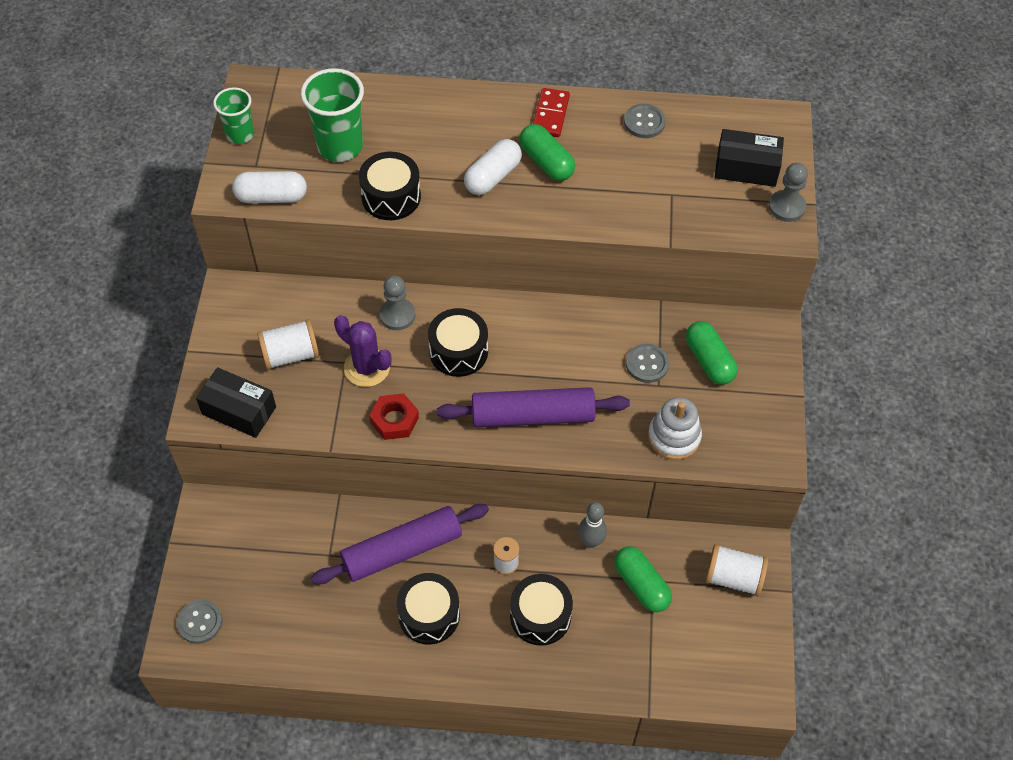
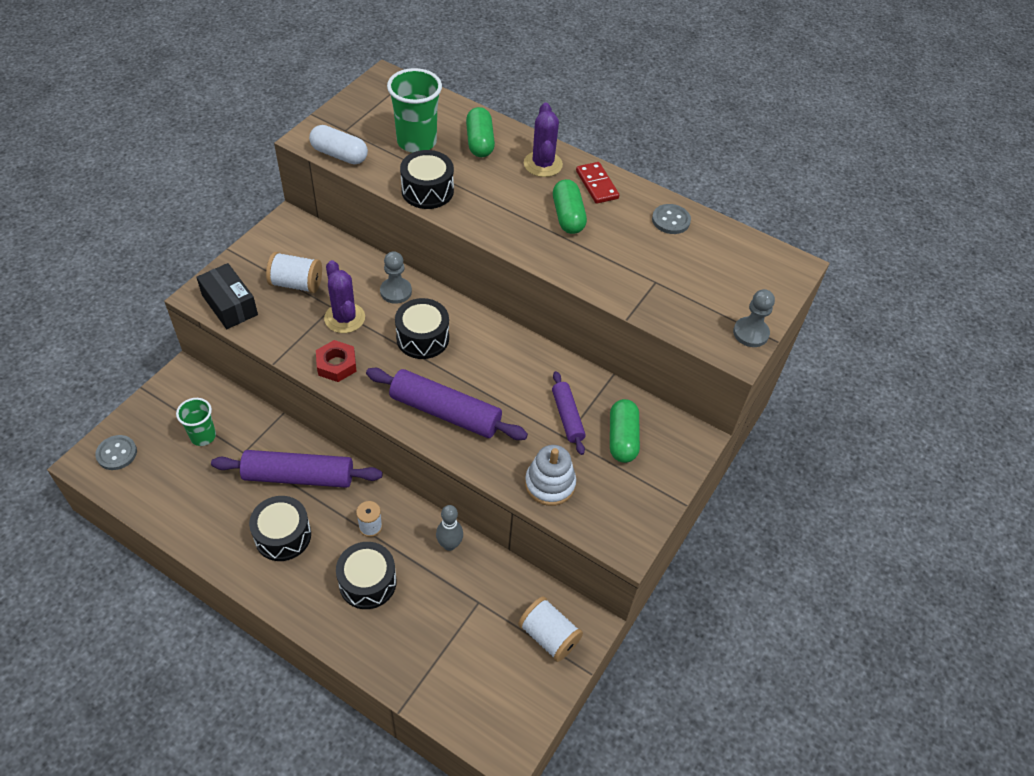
camera: 25 degrees right, 5 degrees down
(240, 135) = (350, 106): green cup -> green cup (203, 436)
(483, 115) = (543, 164): none -> purple cactus
(493, 177) = (517, 209): white capsule -> none
(550, 115) = (597, 185): red domino -> red domino turned 60 degrees counterclockwise
(641, 585) = (466, 601): green capsule -> green capsule (480, 142)
(647, 364) = (567, 417): grey button -> purple rolling pin
(746, 168) = (735, 289): black box -> none

